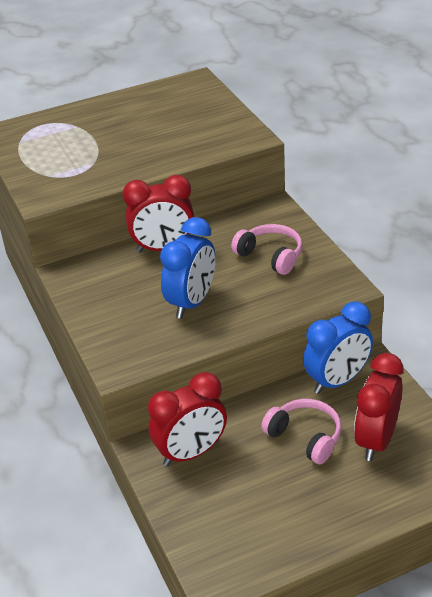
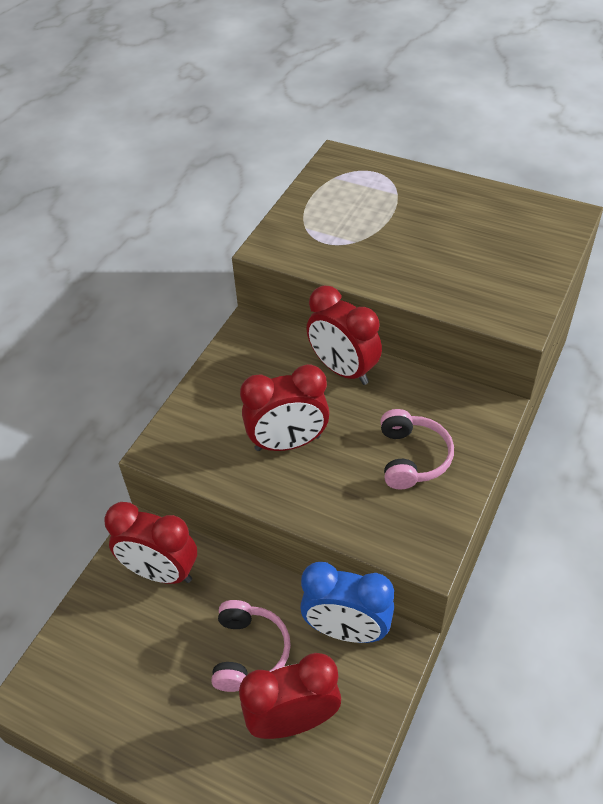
camera: 50 degrees right, 10 degrees up
(192, 302) = (288, 443): blue clock -> red clock

